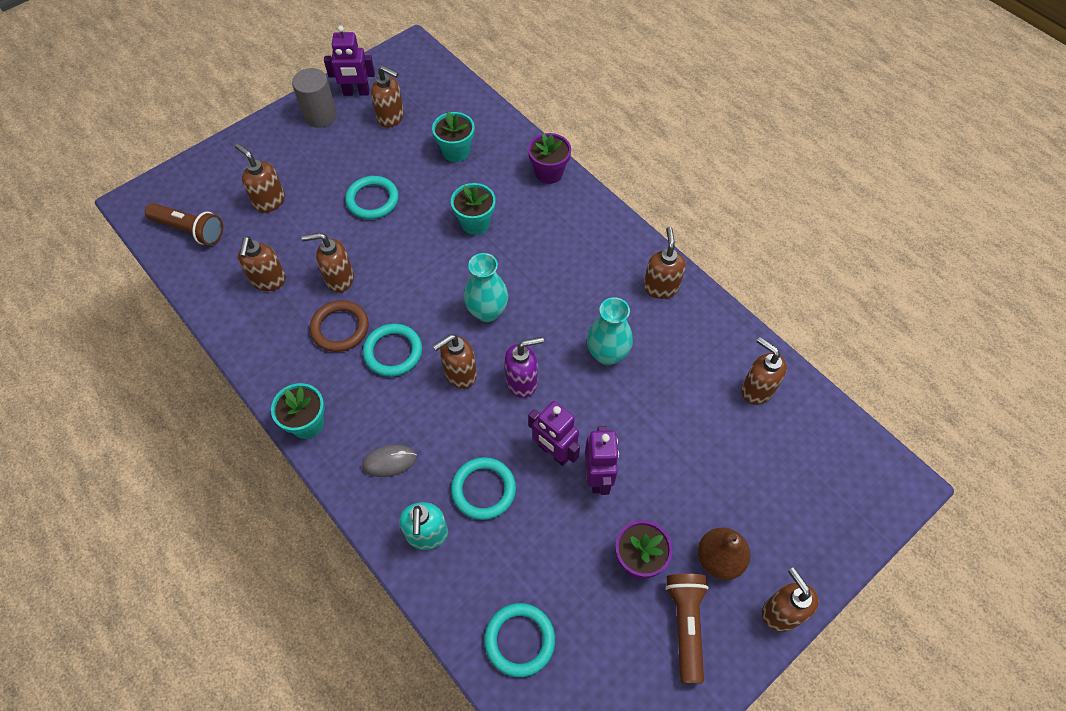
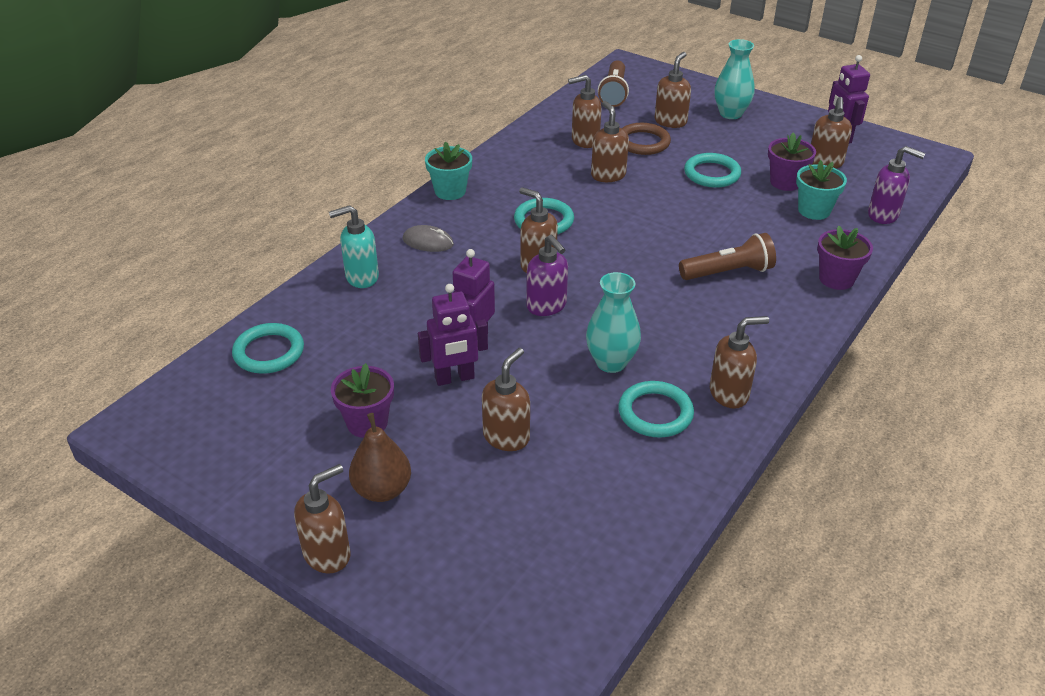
camera: 75 degrees right, 20 degrees down
(320, 115) = (792, 124): grey cylinder -> none
(340, 328) = (555, 187): brown ring -> brown ring (643, 142)
(389, 461) = (428, 242): grey mouse -> grey mouse turned 45 degrees counterclockwise
(408, 154) = (785, 182): none -> purple flower pot
(475, 223) = (728, 240): turquoise flower pot -> none
(479, 112) = (883, 215): none -> purple soap dispenser
(483, 490) = (416, 302): turquoise ring -> turquoise ring (655, 413)
(487, 312) = (620, 268): turquoise vase -> turquoise vase (730, 114)
(686, 625) = (300, 470): brown flashlight -> brown flashlight (728, 272)
(756, 389) = (623, 501): brown soap dispenser -> brown soap dispenser (506, 437)

